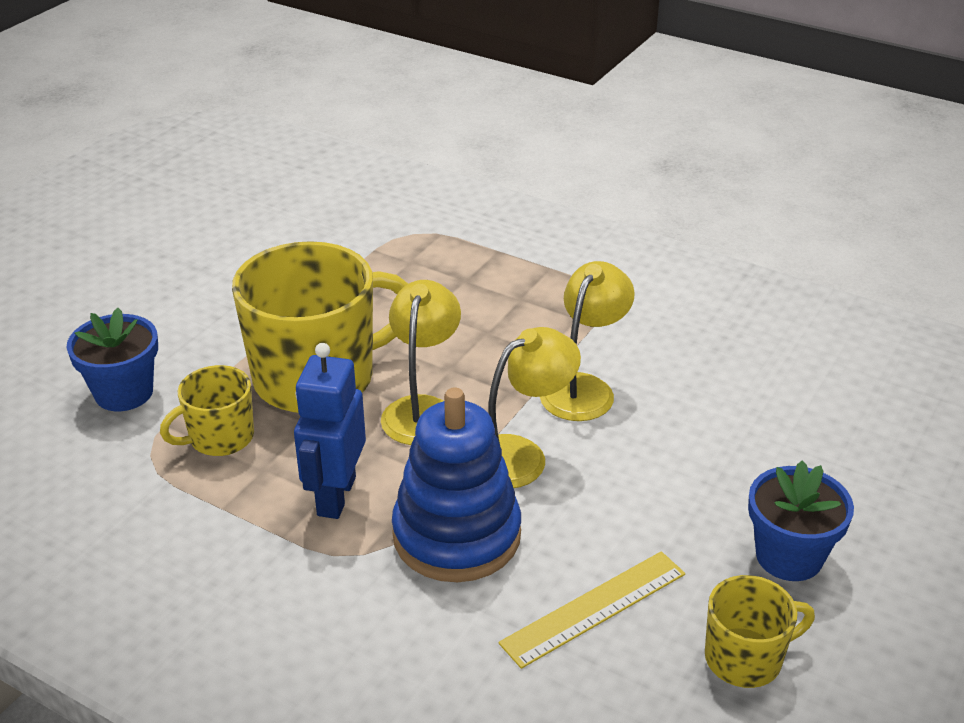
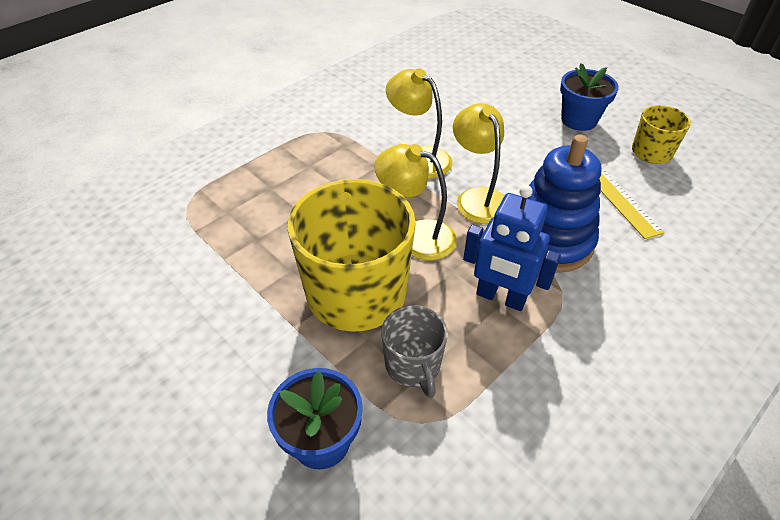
camera: 75 degrees left, 10 degrees up
(220, 438) = (413, 365): yellow mug -> grey mug

